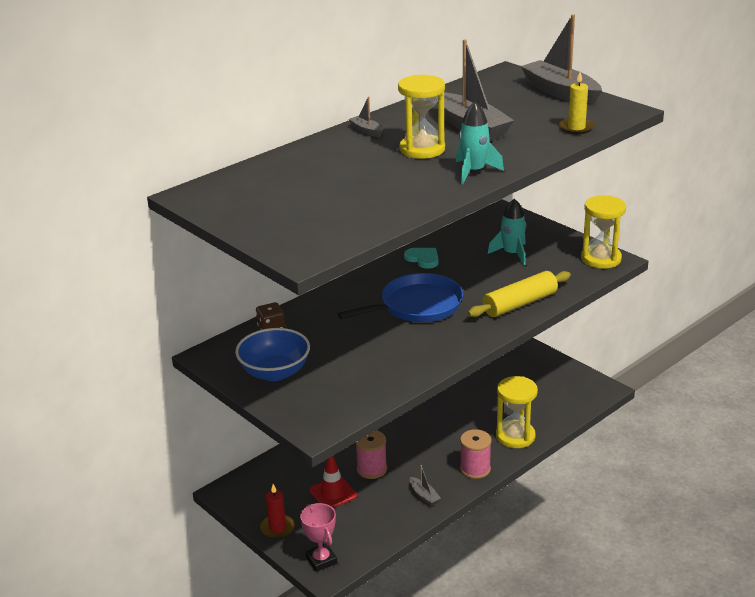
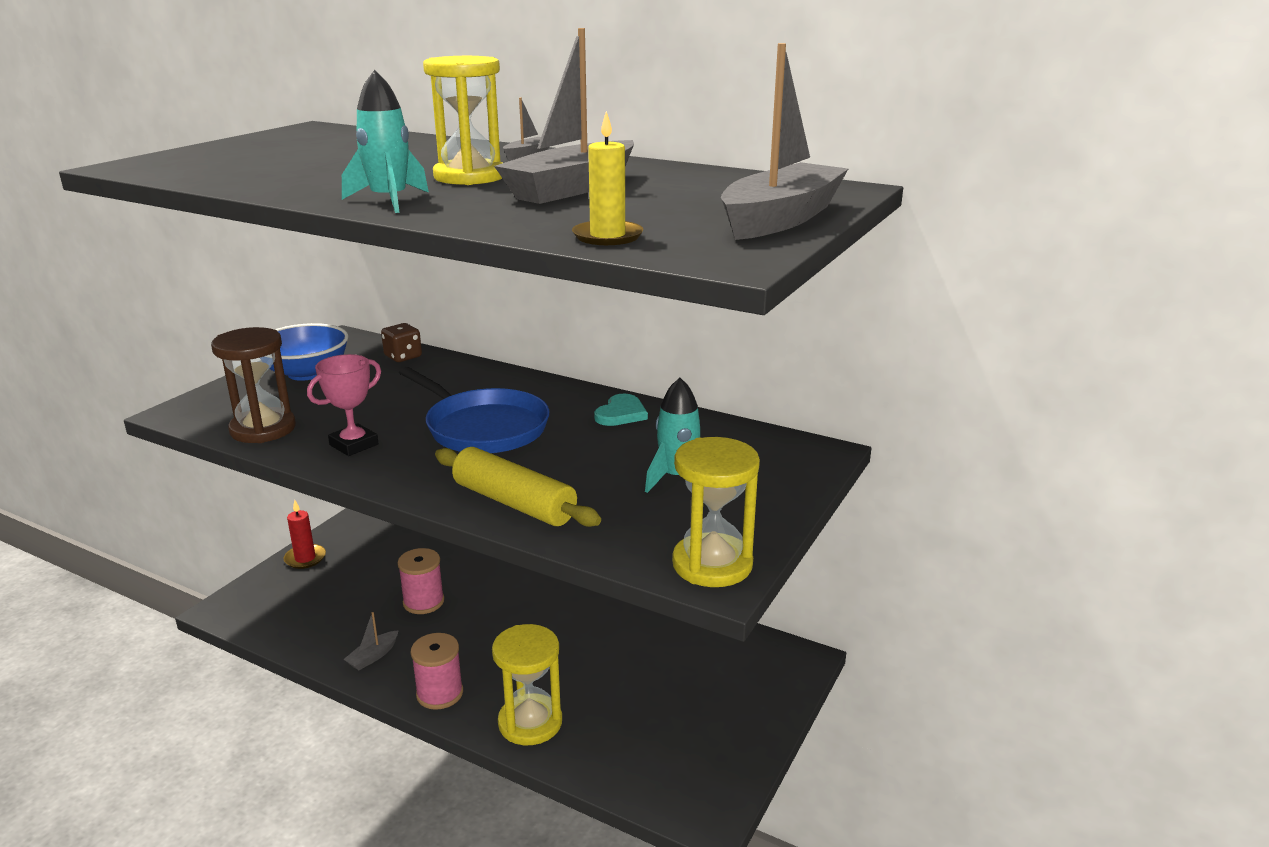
camera: 70 degrees right, 5 degrees down
(321, 560) = (246, 600): pink trophy -> pink trophy (354, 445)
(333, 493) = (371, 582): red traffic cone -> none
(371, 389) = (263, 429): none -> brown hourglass

